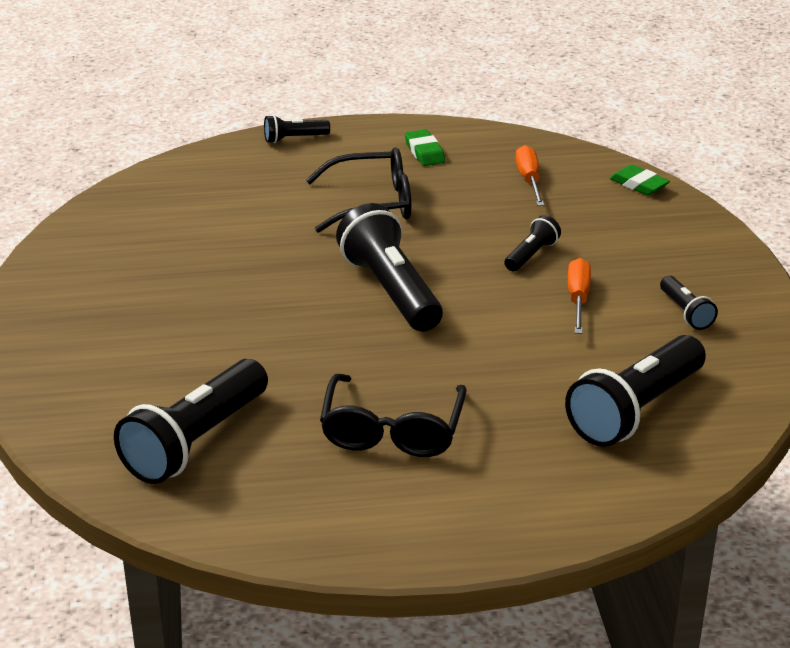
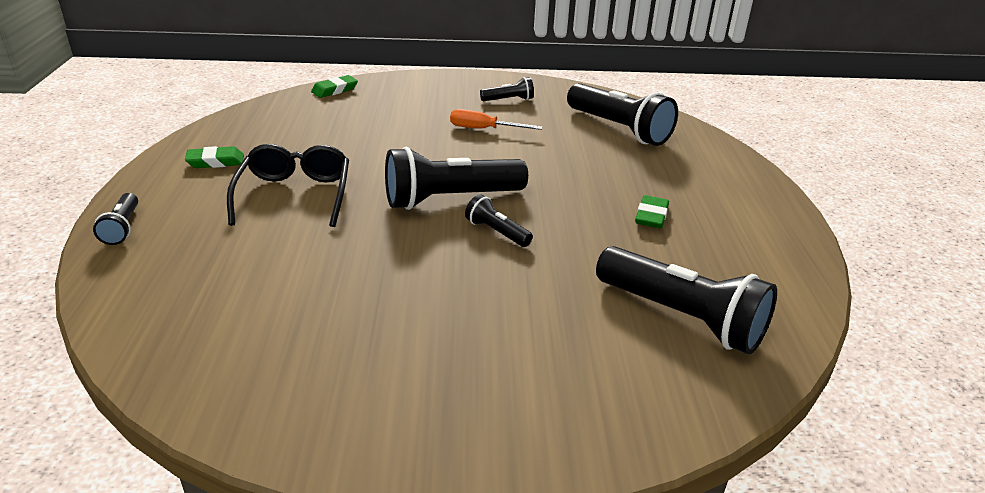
camera: 85 degrees left, 0 degrees up
(392, 430) = (651, 216): black glasses -> green eraser
(529, 180) = (301, 125): orange screwdriver -> none
(531, 255) = (417, 137): black flashlight -> black flashlight (496, 232)

